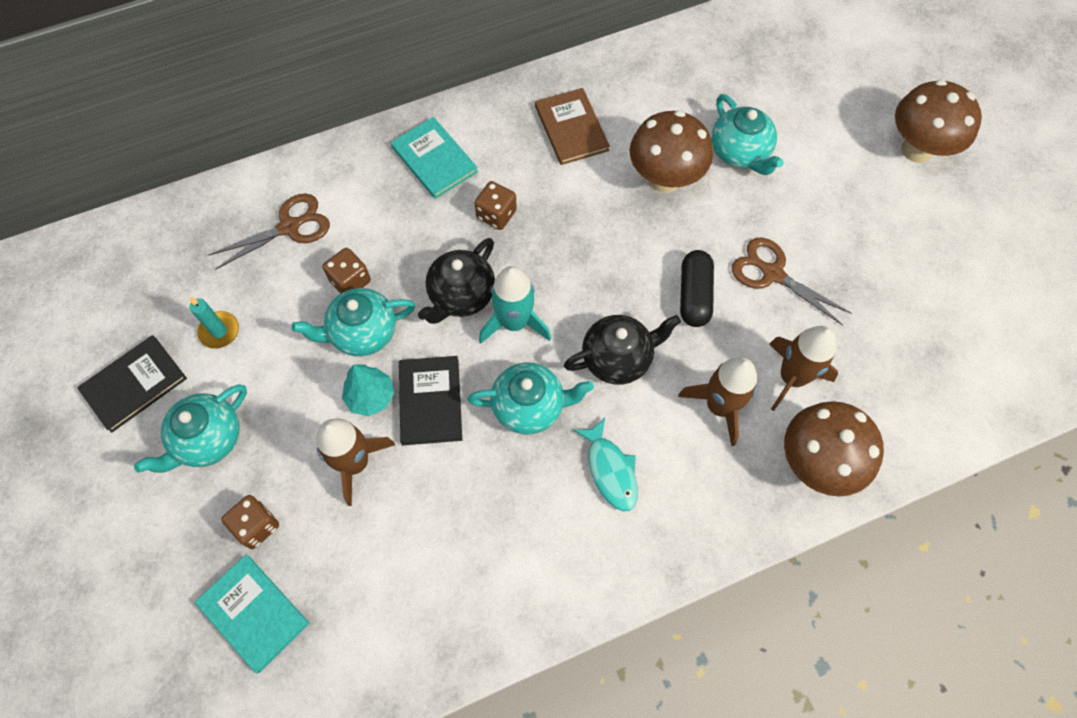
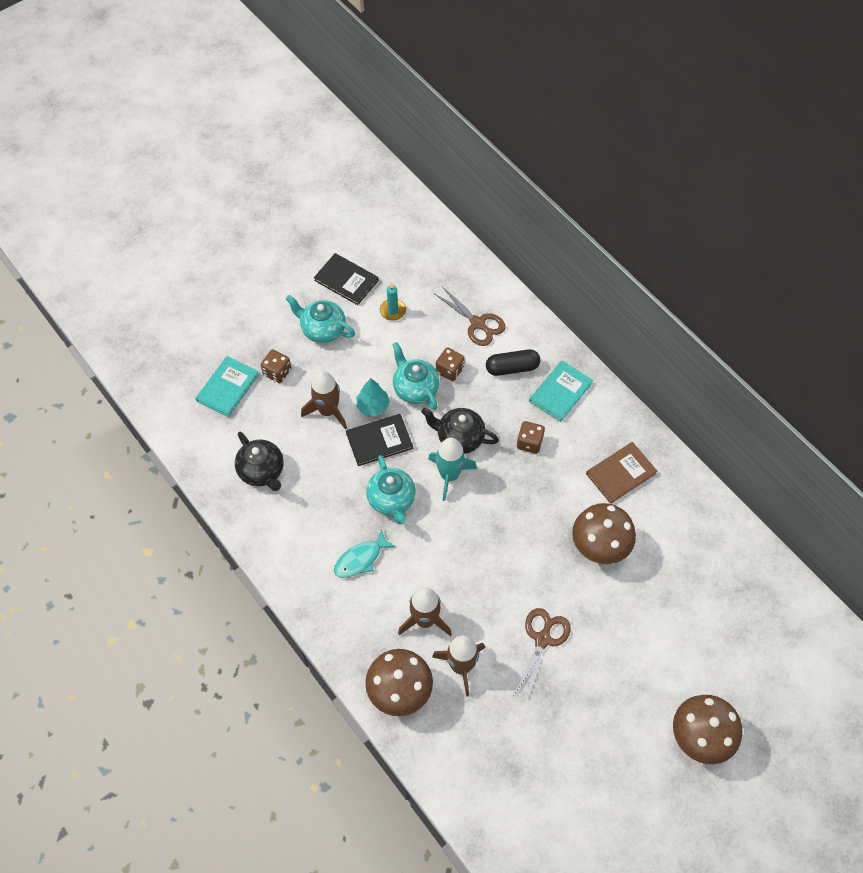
camera: 75 degrees right, 5 degrees down
(617, 358) = (442, 546): black teapot -> black teapot (262, 471)
(694, 295) = (507, 587): black capsule -> black capsule (512, 368)
(740, 152) = (644, 598): turquoise teapot -> none

